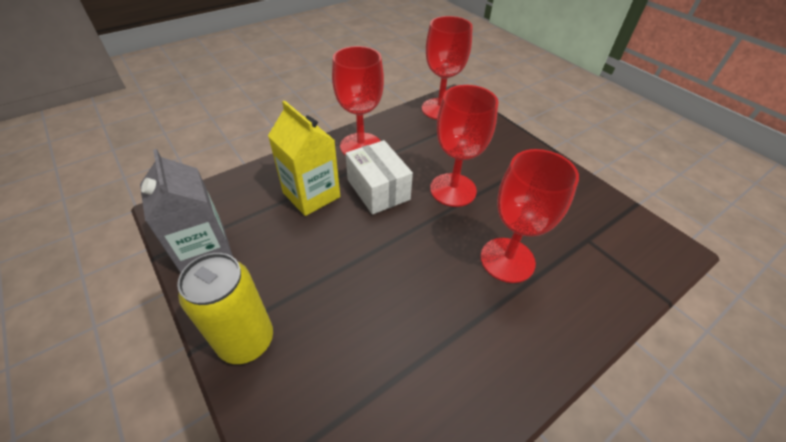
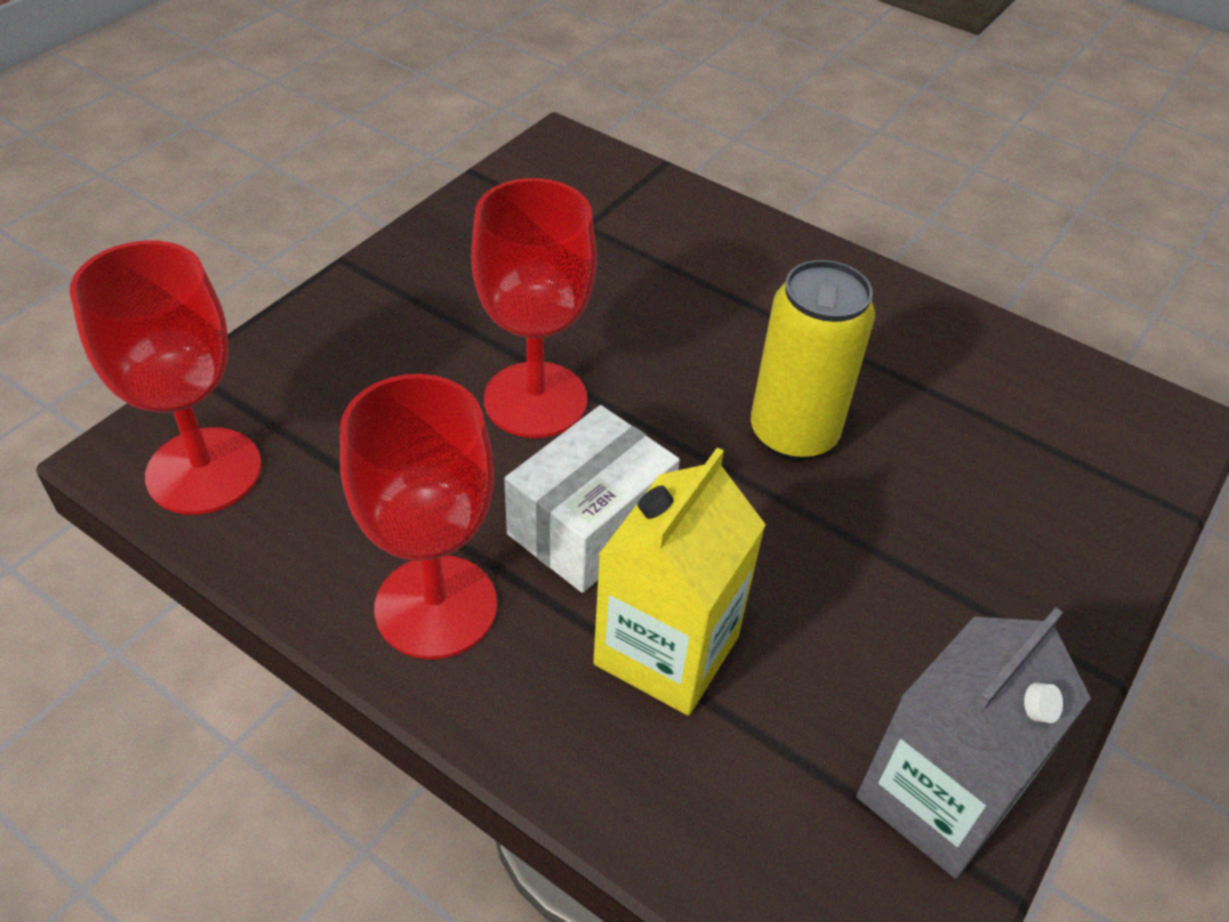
camera: 110 degrees left, 0 degrees up
(246, 340) = (1047, 608): yellow can -> yellow can (793, 434)
(507, 260) = (682, 311): red goblet -> none

